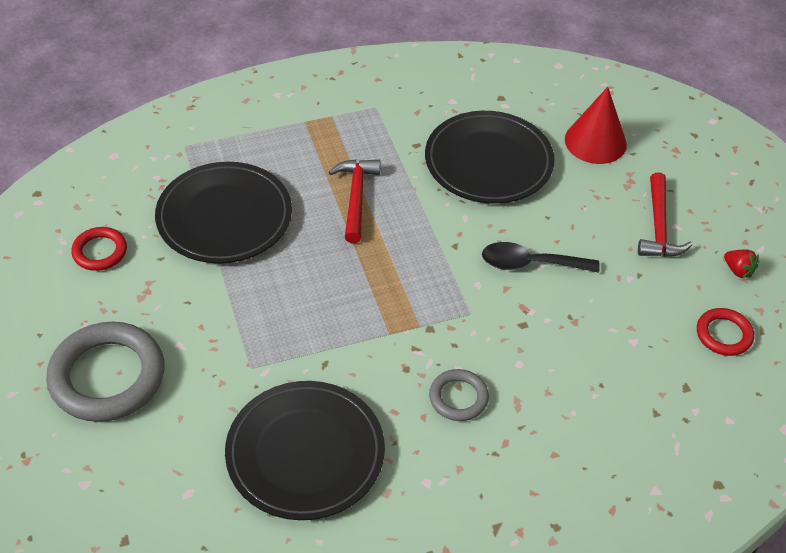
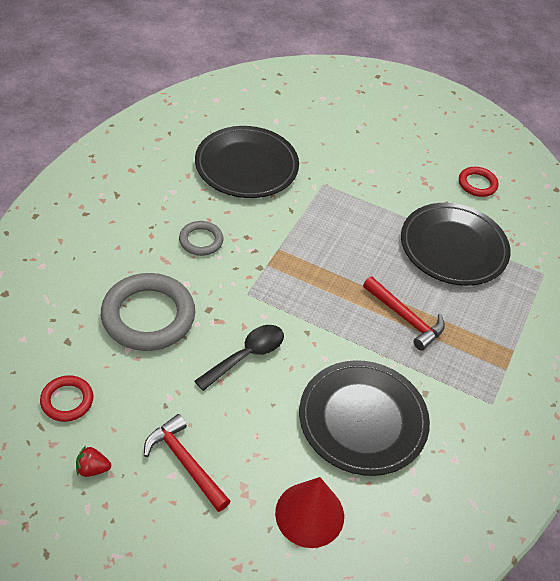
camera: 130 degrees right, 0 degrees up
(107, 376) = (379, 137): grey ring -> grey ring (148, 316)

